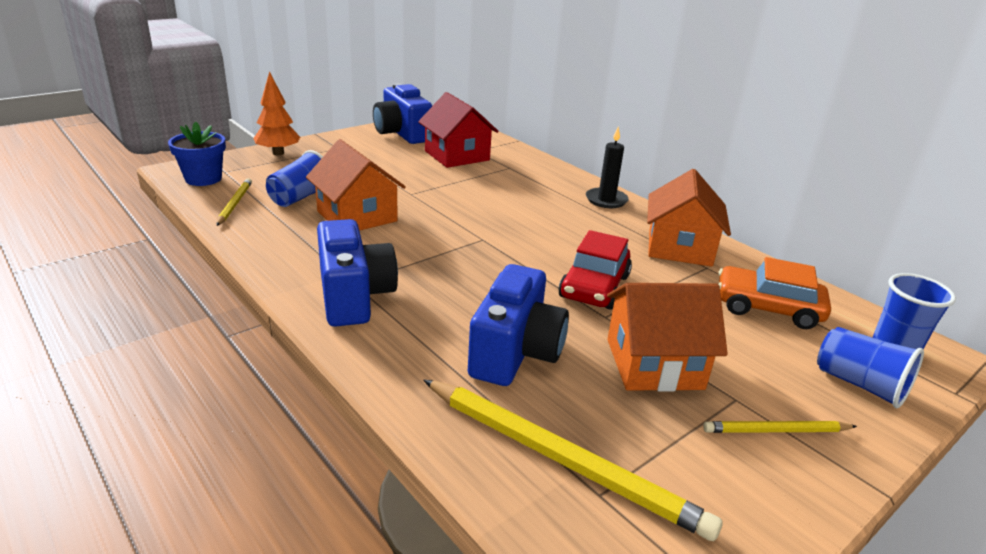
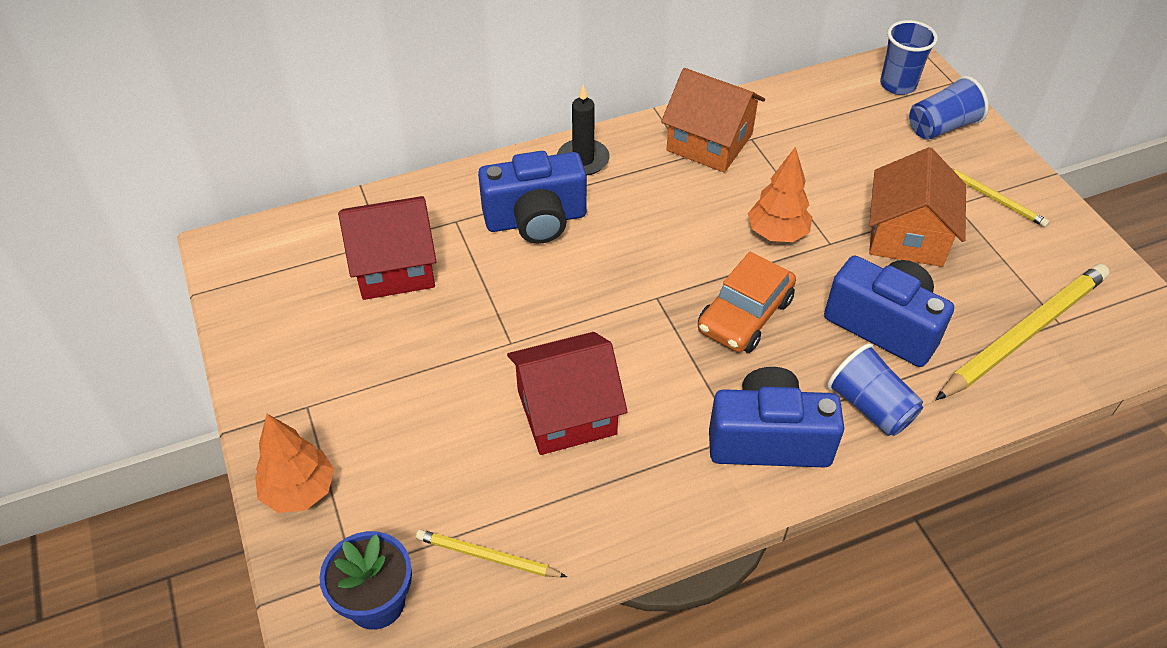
camera: 70 degrees left, 20 degrees up
(300, 197) = (488, 472): blue cup -> blue cup (870, 406)
(357, 216) = (566, 412): orange house -> red house
(402, 134) = (277, 315): blue camera -> blue camera (536, 220)
(594, 287) = (777, 234): red car -> orange tree
(767, 308) = (830, 129): orange car -> orange car (744, 315)
(776, 431) = (993, 198): yellow pencil -> yellow pencil turned 60 degrees counterclockwise

